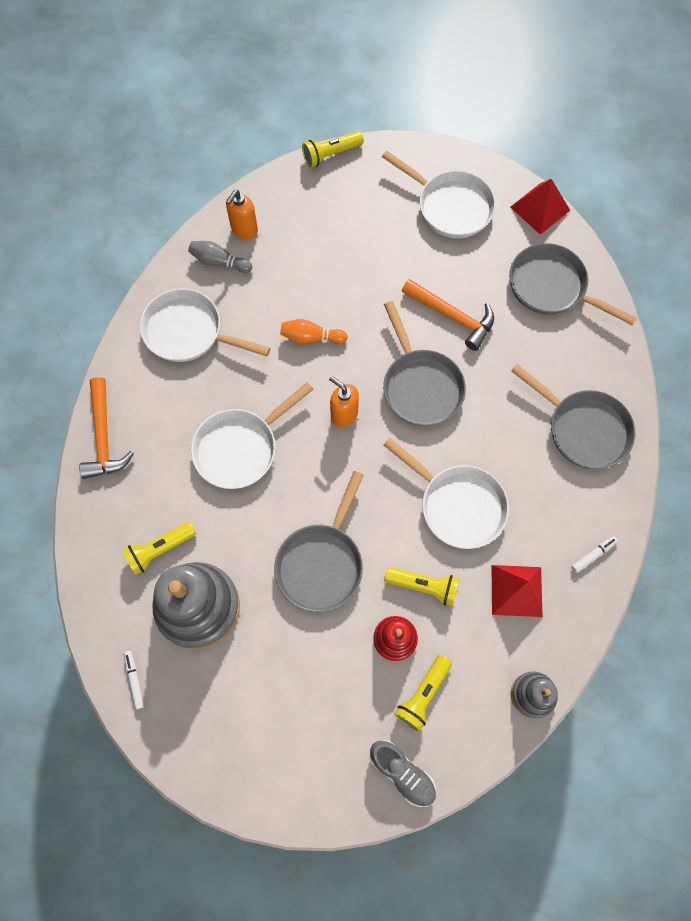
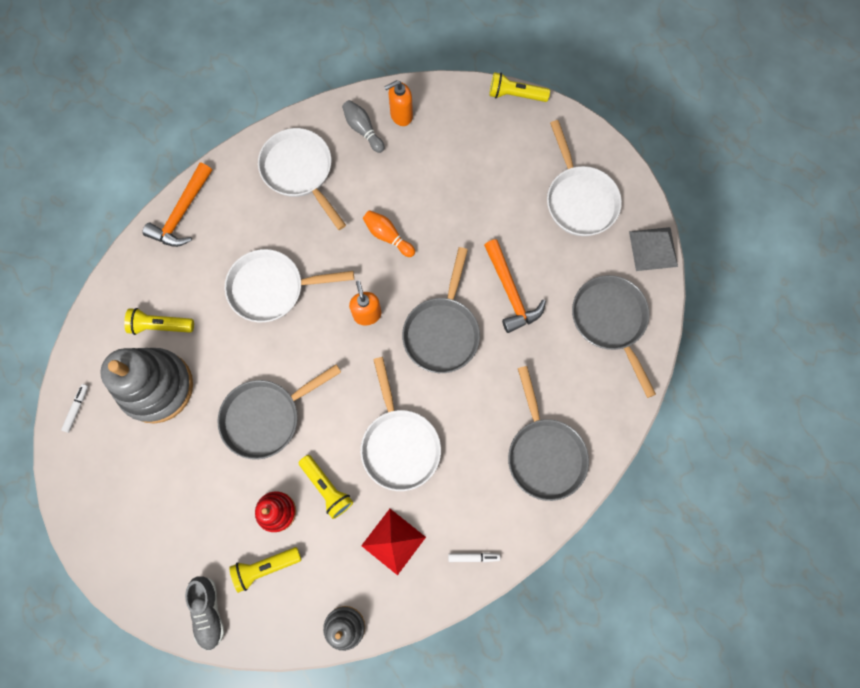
camera: 35 degrees right, 5 degrees up
(540, 208) = (653, 249): red pyramid -> grey pyramid

